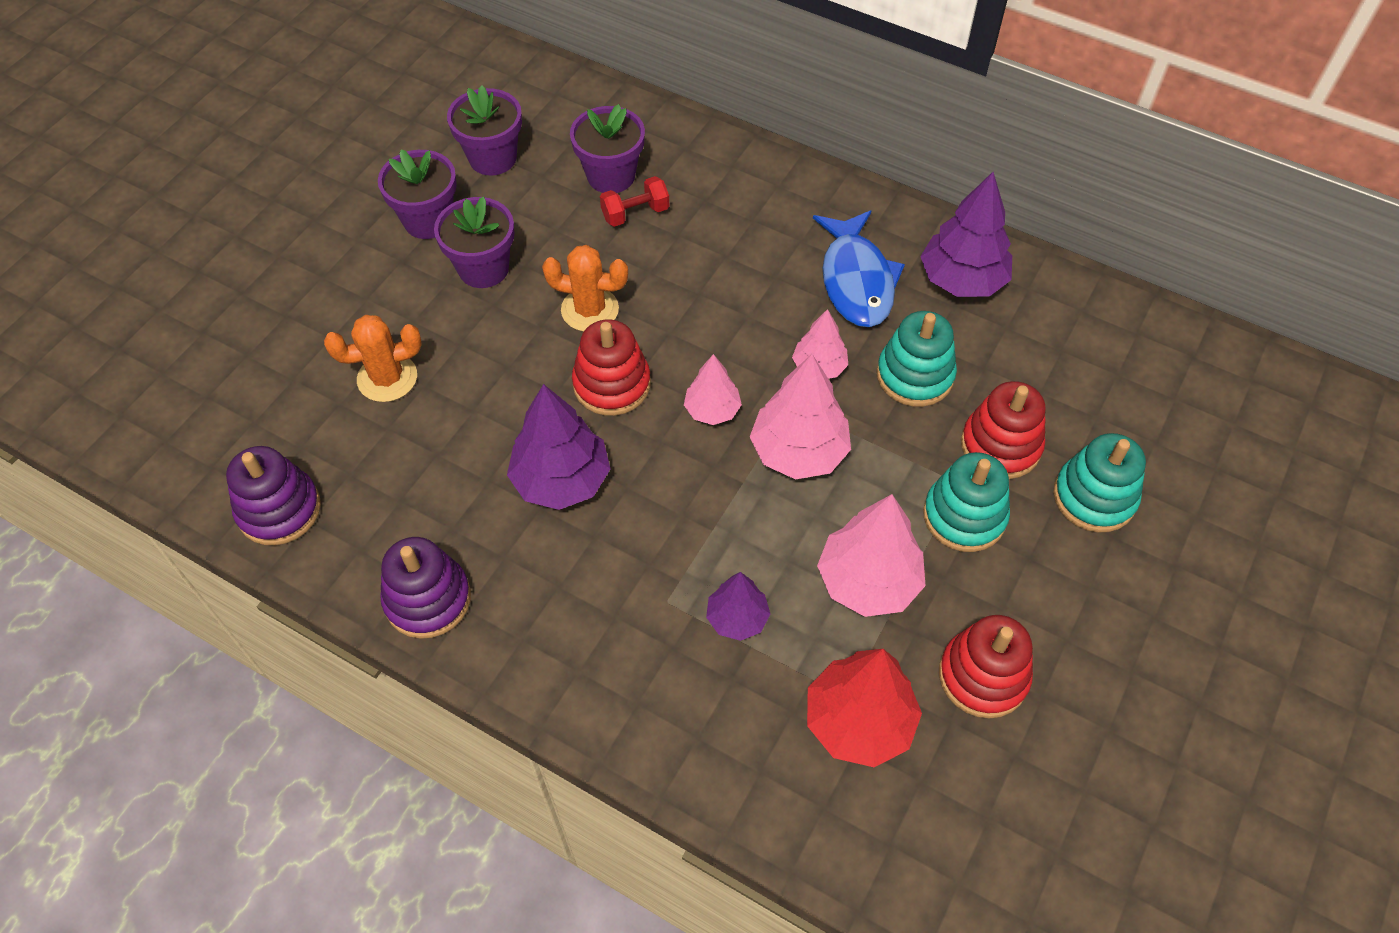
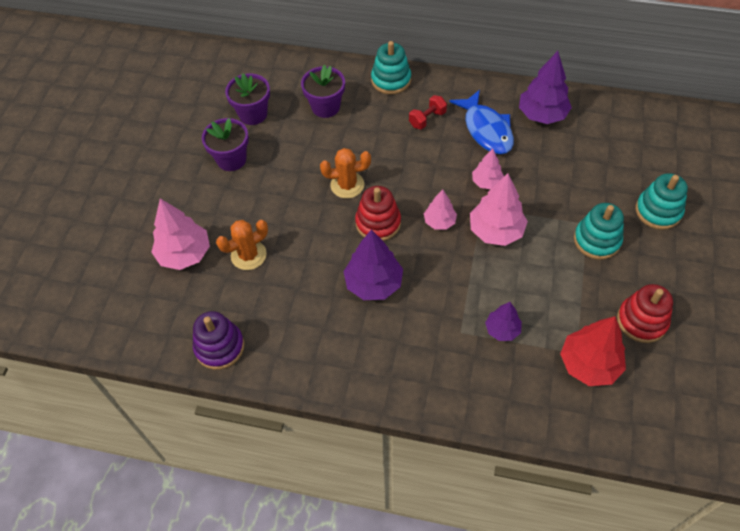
camera: 15 degrees left, 0 degrees up
(428, 599) = (328, 371): purple stacking toy -> none
(483, 268) = (276, 178): purple flower pot -> none
(635, 213) = (349, 124): red dumbbell -> red dumbbell (427, 119)
(868, 581) = (562, 289): pink tree -> pink tree (184, 254)
(915, 375) = (539, 173): turquoise stacking toy -> turquoise stacking toy (391, 80)
(1000, 445) = (599, 198): red stacking toy -> none

